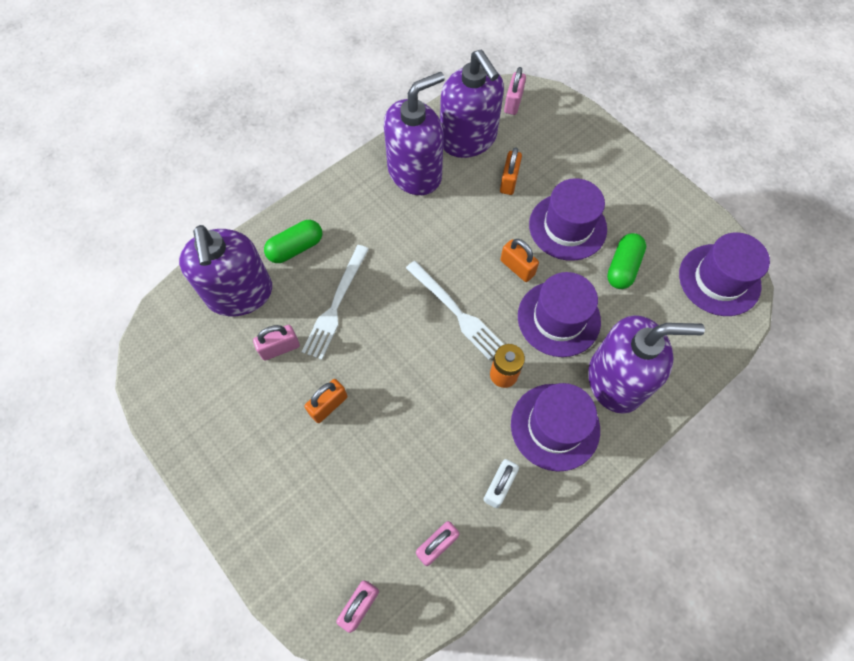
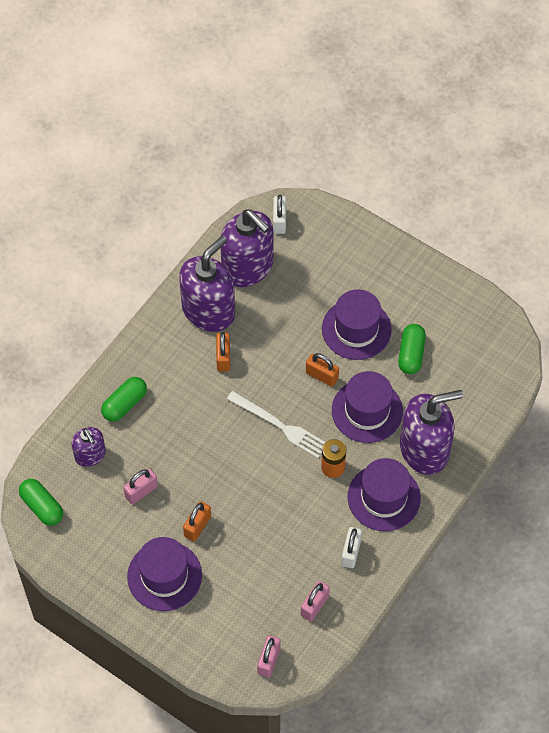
camera: 15 degrees left, 5 degrees down
(167, 338) = (42, 507): none -> green capsule
(240, 294) = (90, 455): purple soap dispenser -> purple soap dispenser, size x0.54
(336, 304) = (176, 444): white fork -> none
(509, 181) = (295, 299): orange padlock -> orange padlock (223, 358)
(513, 103) = (279, 221): pink padlock -> white padlock
(719, 280) = (493, 346): purple hat -> purple hat (164, 576)

